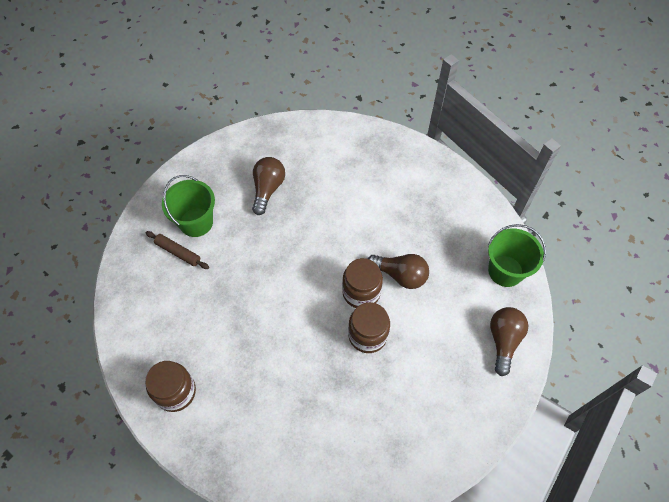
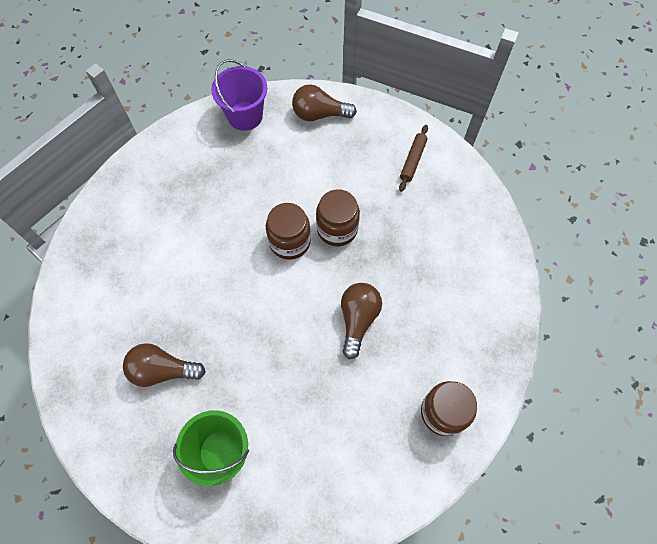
camera: 100 degrees left, 5 degrees up
(178, 252) = (268, 463): brown rolling pin -> brown rolling pin (412, 160)
(400, 275) = (263, 207): brown light bulb -> brown light bulb (358, 320)
(505, 271) = (245, 116): green bucket -> purple bucket

